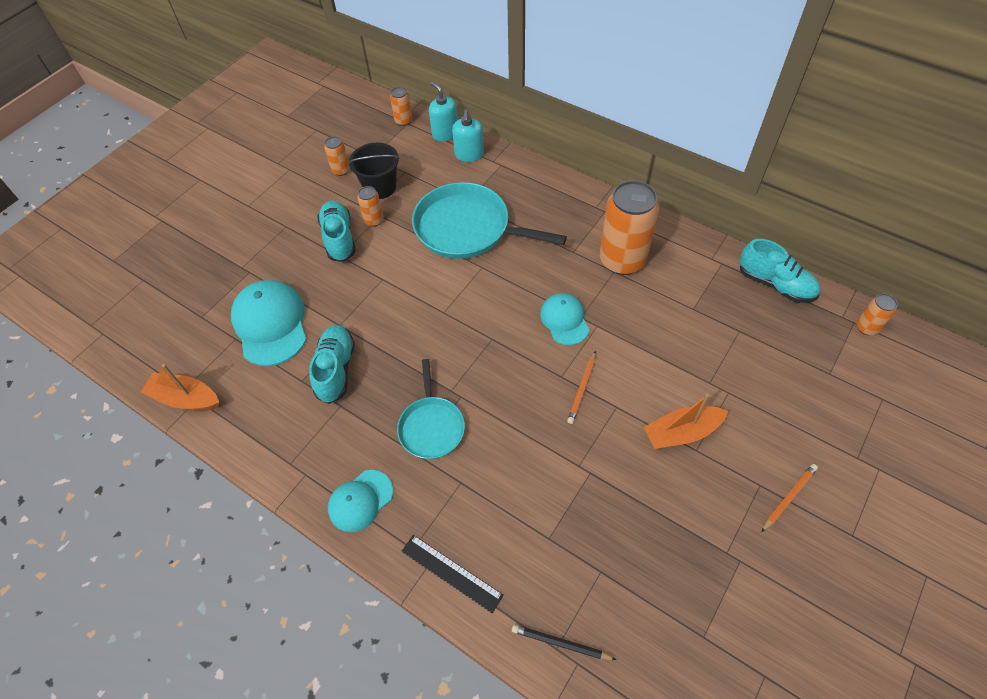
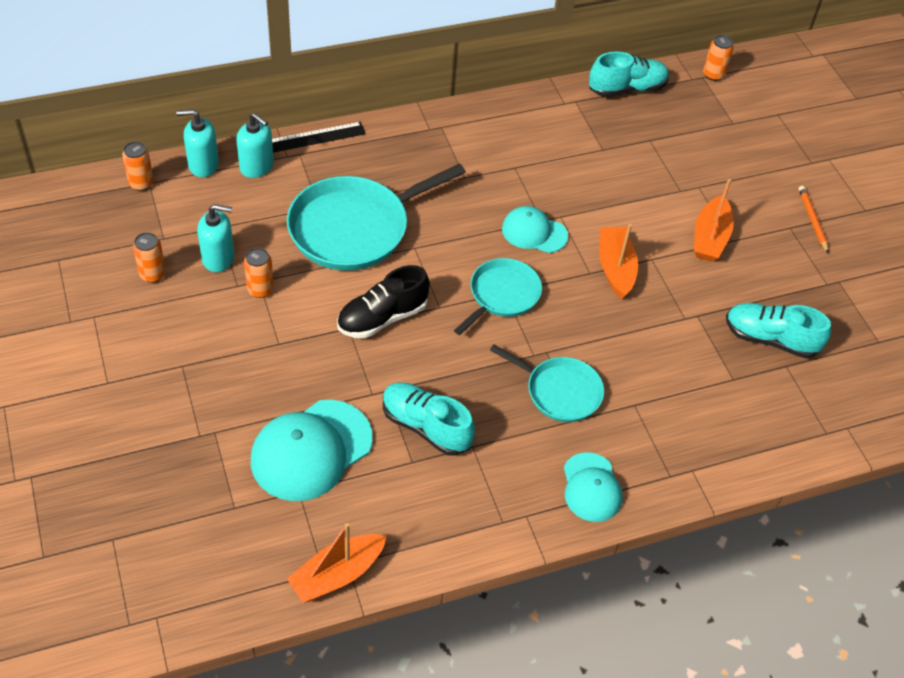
camera: 60 degrees left, 5 degrees down
(270, 324) = (311, 450): turquoise cap -> turquoise cap turned 60 degrees counterclockwise
(339, 238) = (254, 331): turquoise shoe -> turquoise shoe (770, 339)
(380, 187) = (218, 258): black bucket -> turquoise soap dispenser
(406, 290) = (382, 318): none -> black shoe
(451, 573) = (713, 461): black ruler -> black ruler (317, 137)
(488, 338) = (502, 295): none -> turquoise pan
(560, 643) = (825, 428): black pencil -> none
(582, 389) = (615, 268): orange pencil -> orange boat
(622, 260) = (508, 154): orange can -> none

